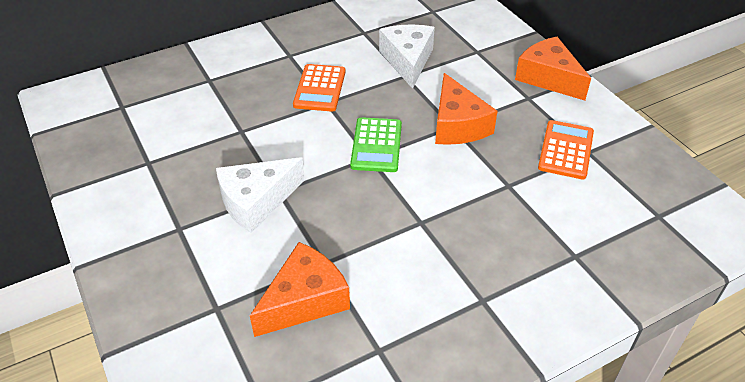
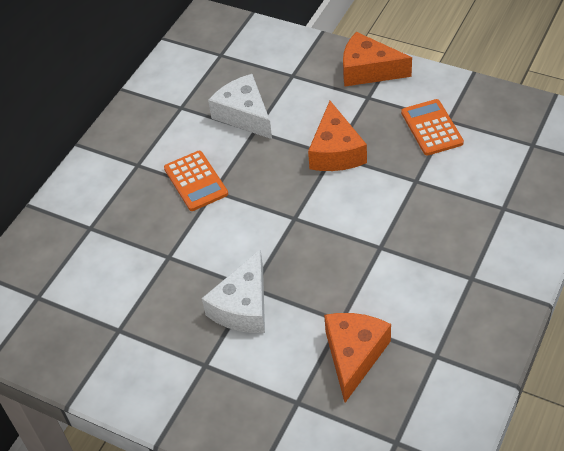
camera: 30 degrees left, 5 degrees up
(376, 145) = (290, 205): green calculator -> none
(457, 125) = (336, 151): orange cheese -> orange cheese turned 45 degrees clockwise

